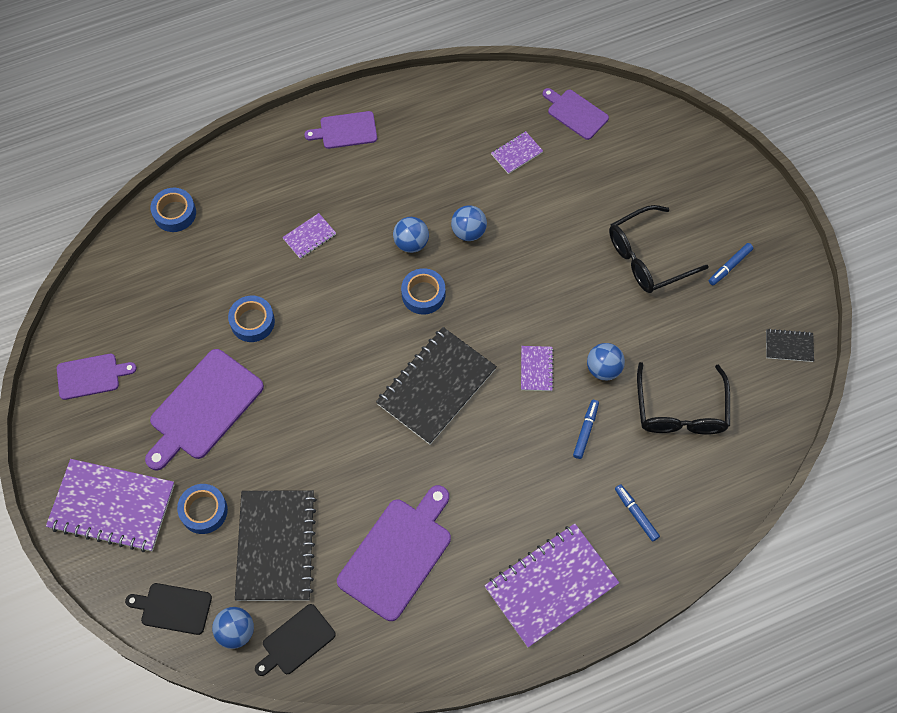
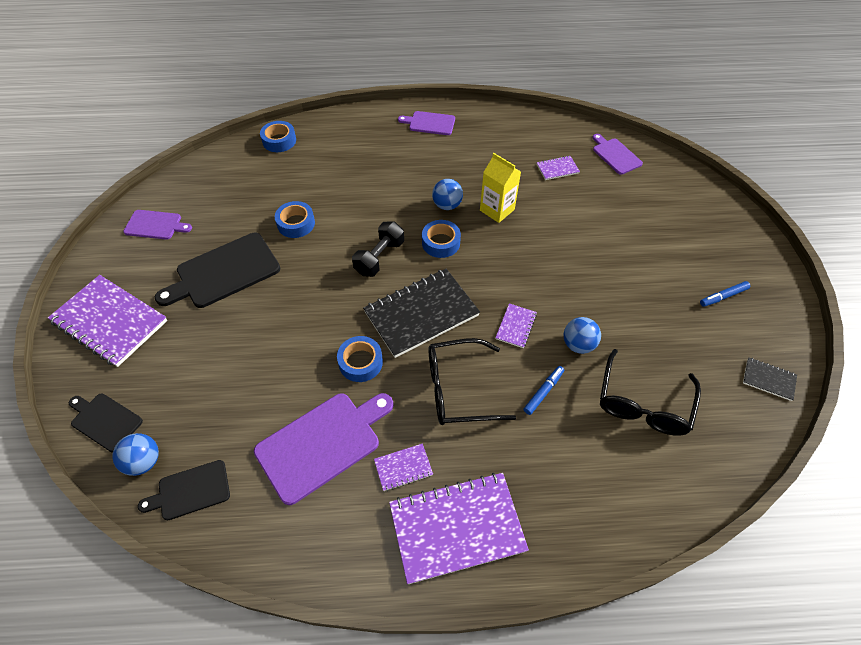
camera: 20 degrees right, 10 degrees down
(203, 408) = (224, 272): purple cutting board -> black cutting board
(204, 511) = (178, 349): blue tape -> blue tape (360, 362)
(276, 546) = (220, 398): black notebook -> none
(309, 237) = (369, 180): purple notebook -> purple notebook (403, 468)
(365, 334) = (379, 257): none -> black dumbbell
(468, 232) = (497, 210): blue ball -> yellow carton
(636, 514) = (569, 486): blue marker -> none
(647, 257) = (646, 269): black glasses -> black glasses (458, 389)

